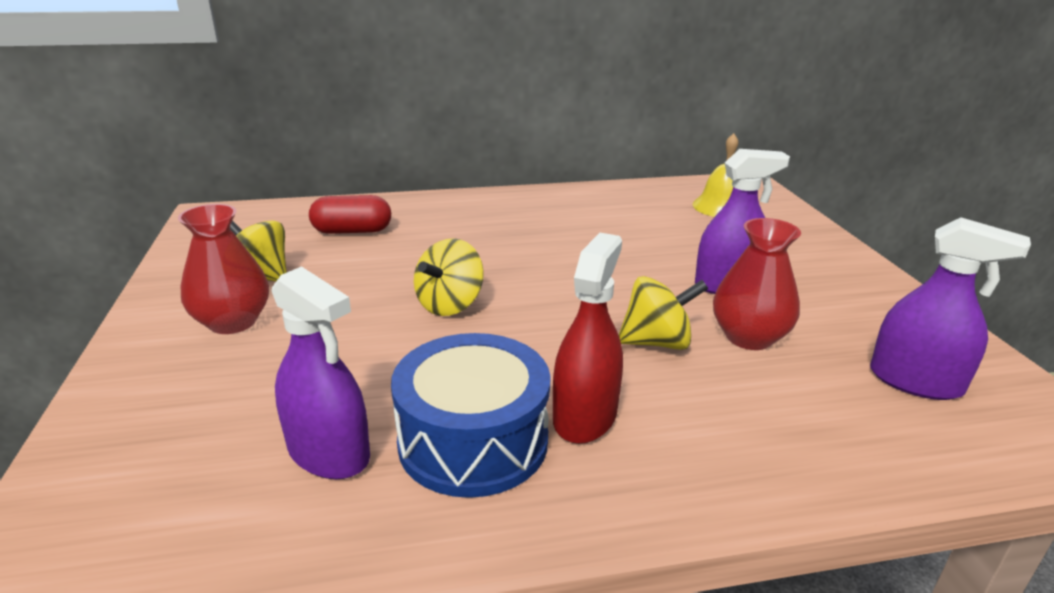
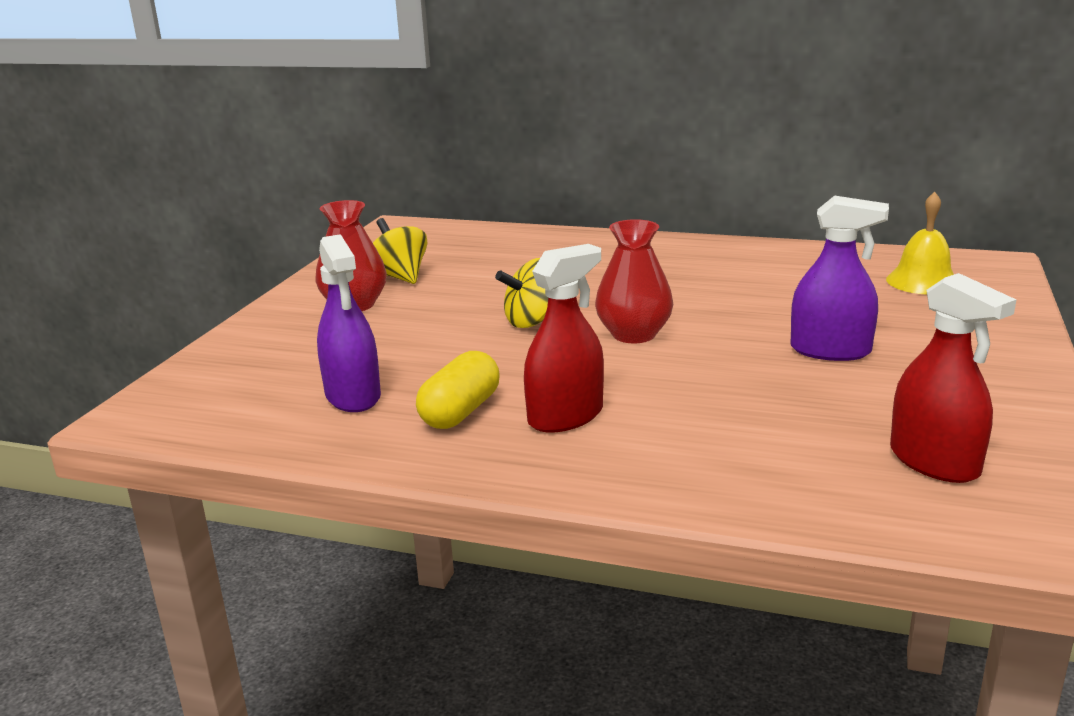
camera: 30 degrees right, 5 degrees down
(352, 231) = (504, 254): red capsule -> none
(473, 441) = (460, 412): blue drum -> yellow capsule
(657, 342) = (693, 381): yellow spinning top -> none
(749, 337) = (795, 394): red vase -> red vase (634, 334)
(915, 381) = (934, 462): purple spray bottle -> red spray bottle

